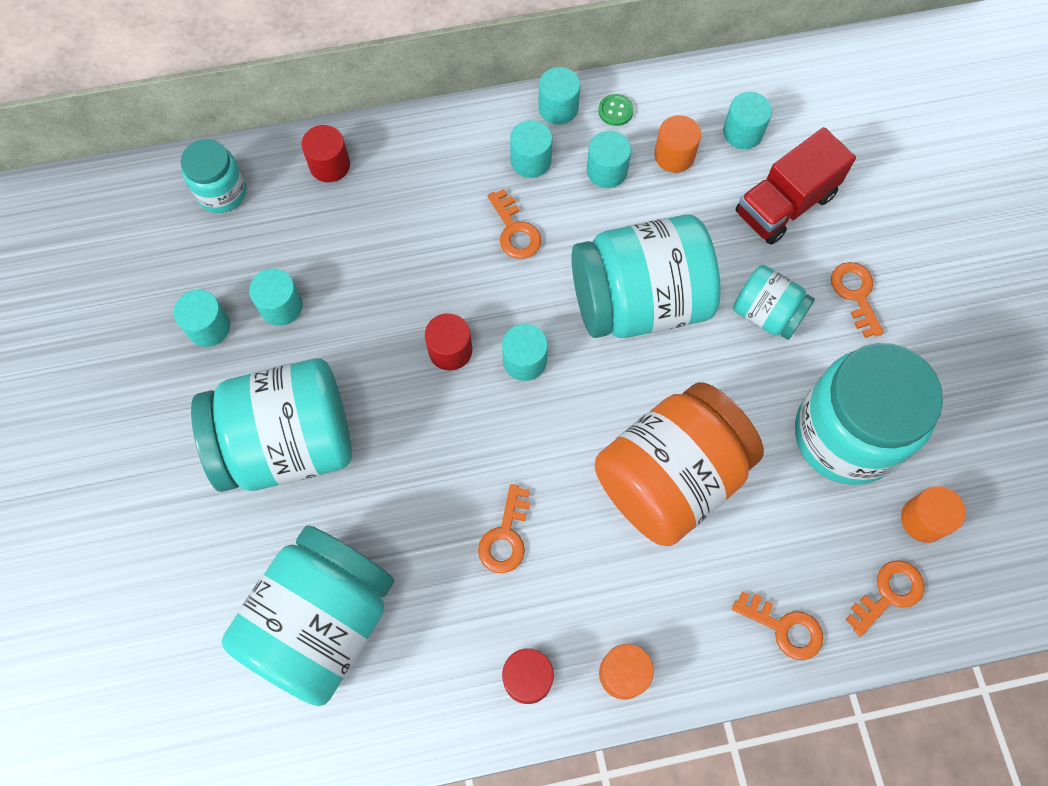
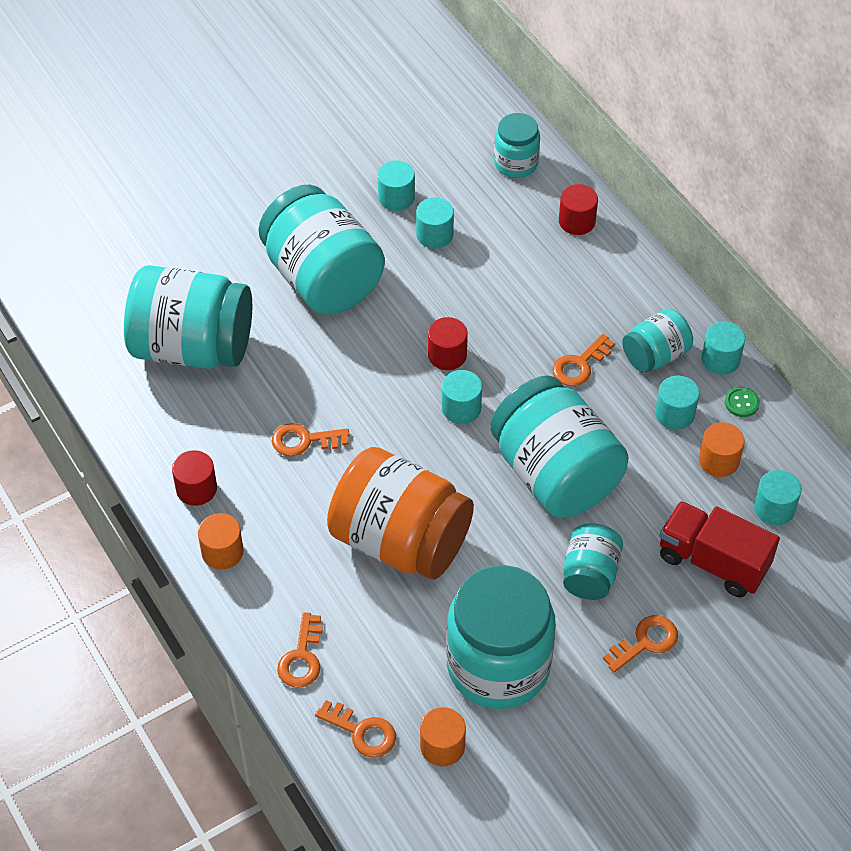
camera: 70 degrees right, 15 degrees down
(531, 160) = (655, 355): turquoise cylinder -> turquoise jar

